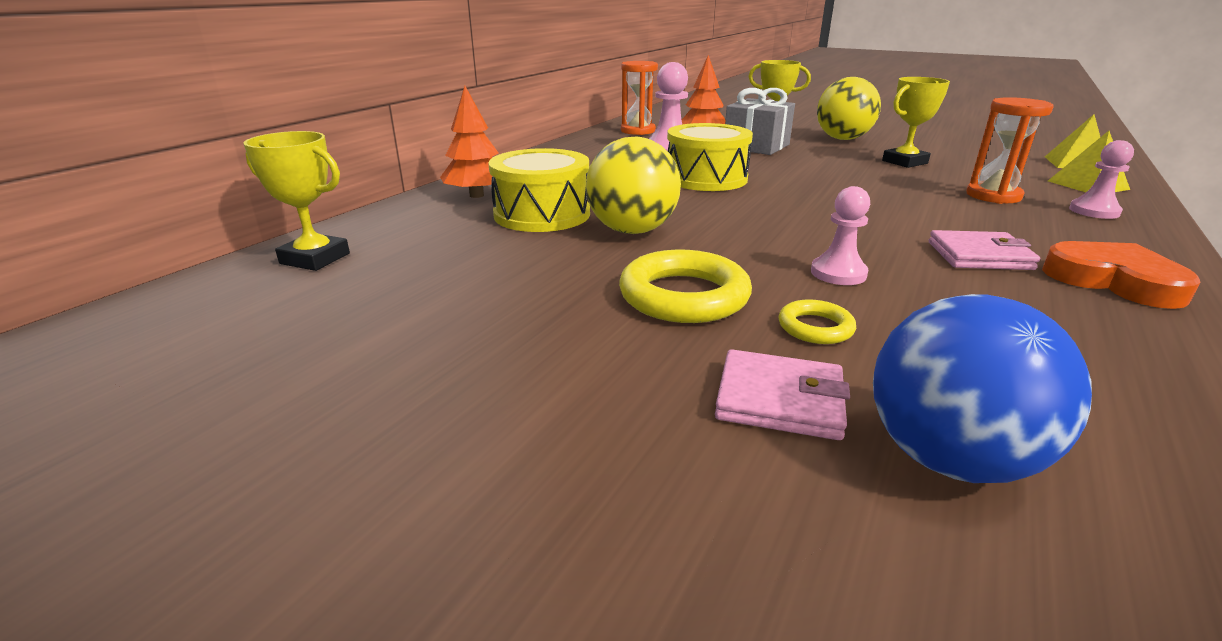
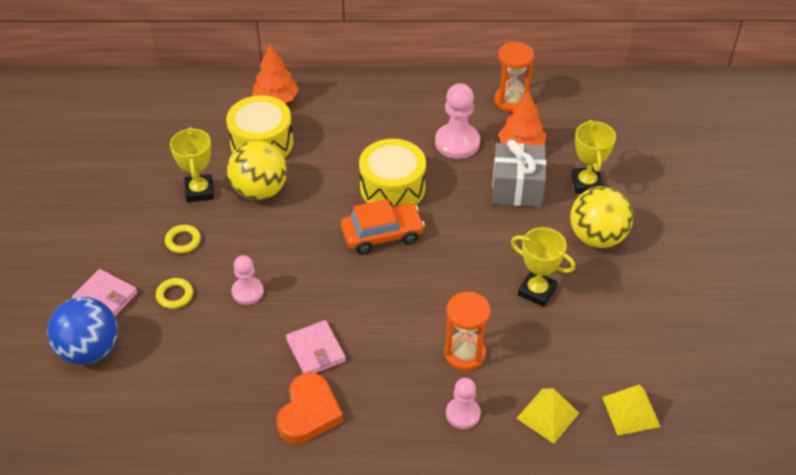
camera: 60 degrees right, 20 degrees up
(315, 258) = (149, 98): yellow trophy -> yellow trophy (199, 191)
(684, 296) = (183, 241): yellow ring -> yellow ring, size x0.52
(778, 193) = (382, 235): none -> orange car
(779, 400) = (105, 297): pink wallet -> pink wallet turned 45 degrees counterclockwise

